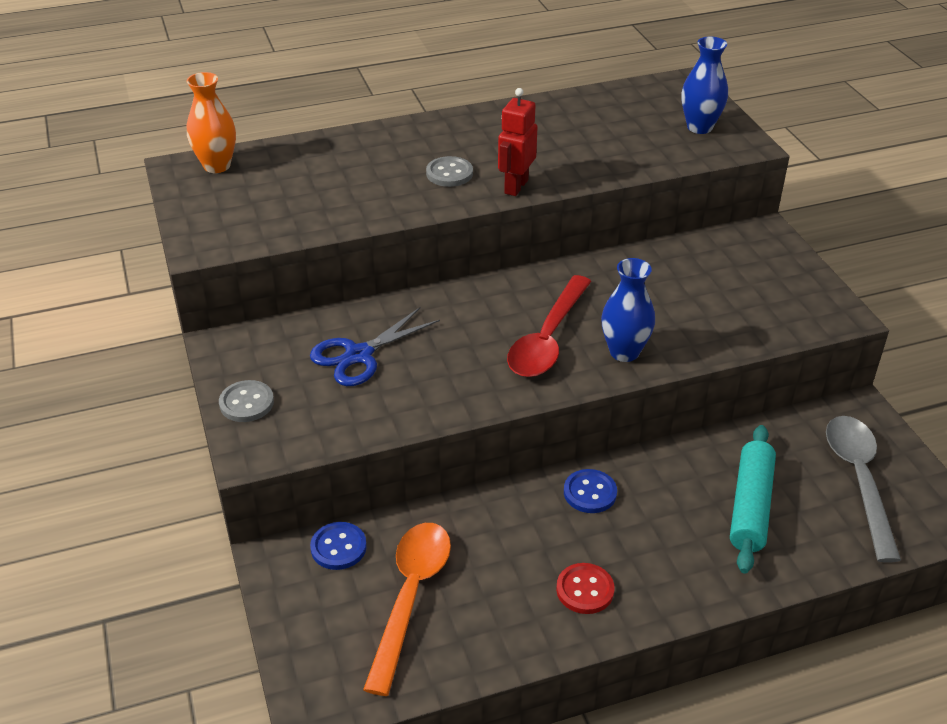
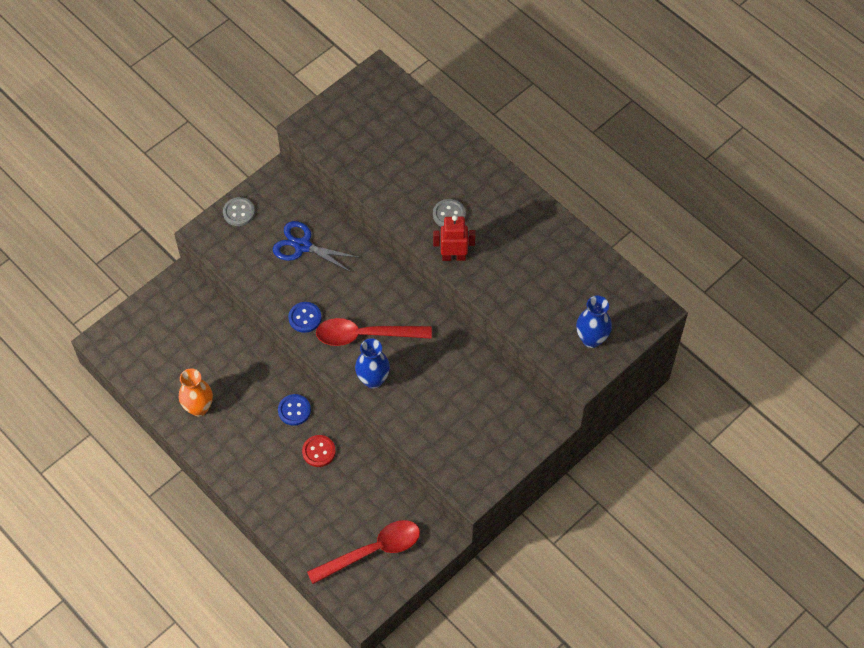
camera: 65 degrees right, 20 degrees up
(217, 166) = (390, 90): orange vase -> orange vase (199, 408)
(338, 547) = (199, 306): blue button -> blue button (305, 318)
(410, 597) = (182, 353): orange spoon -> none
(585, 590) = (222, 432): red button -> red button (319, 451)
(750, 506) = (322, 497): turquoise rolling pin -> none
(859, 480) = (372, 551): grey spoon -> red spoon

